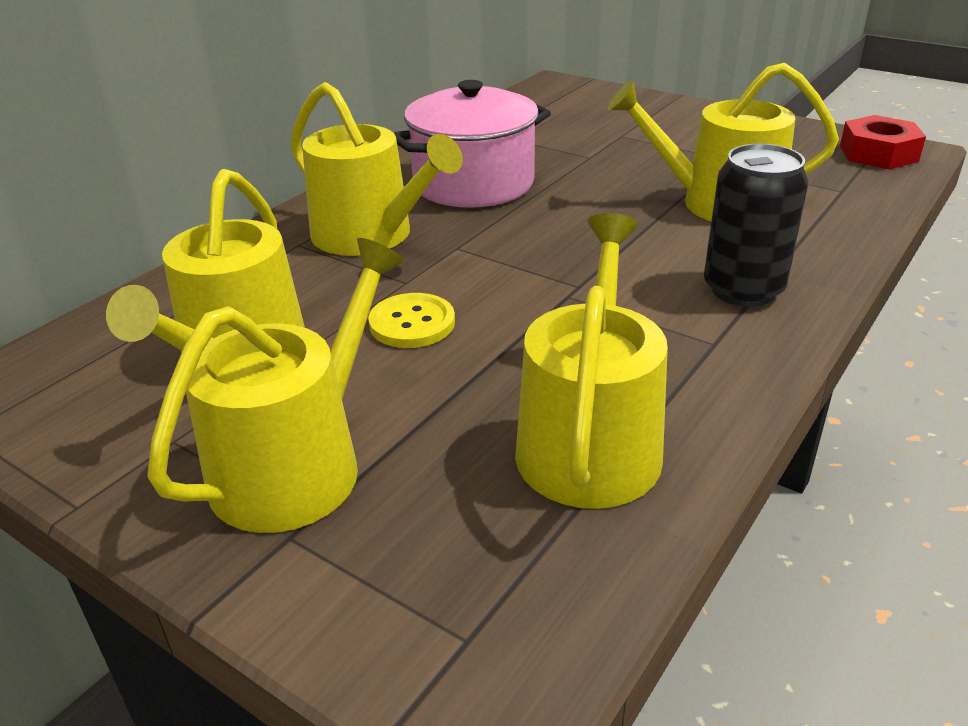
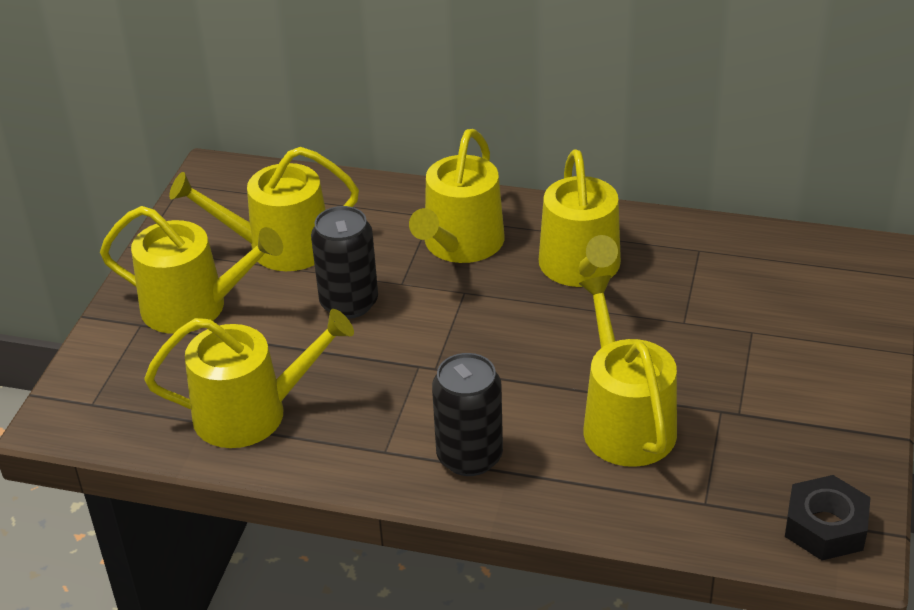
camera: 70 degrees right, 5 degrees up
(412, 323) = (349, 303): yellow button -> black can
(473, 183) = (581, 268): pink pot -> yellow watering can
(878, 153) = (825, 527): red nut -> black nut

